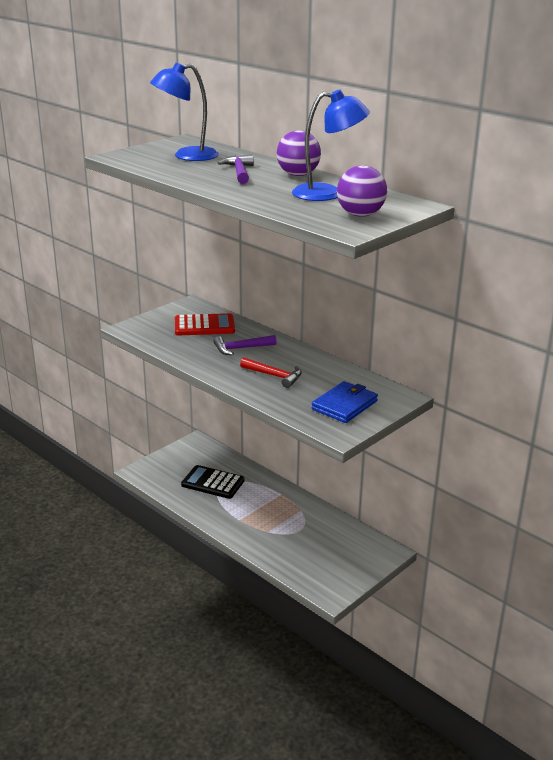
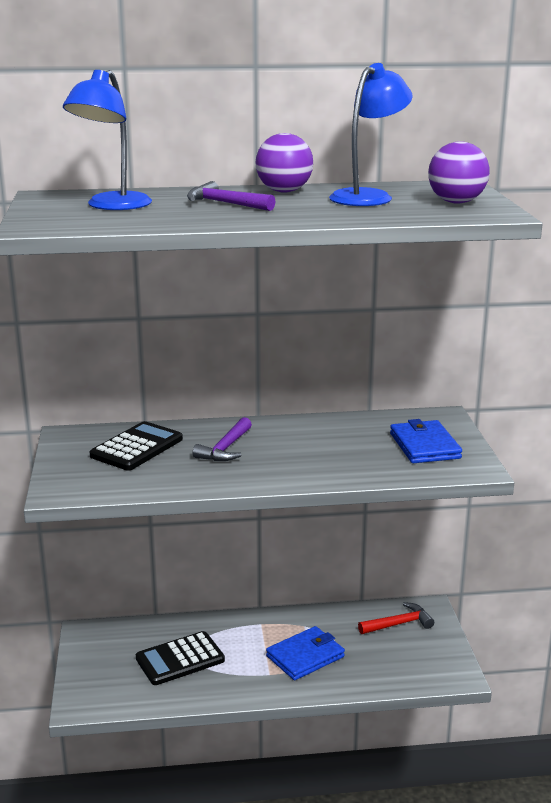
camera: 50 degrees left, 5 degrees down
(204, 326) = (137, 447): red calculator -> black calculator
(271, 525) = (305, 656): none -> blue wallet
(275, 376) = (315, 455): red hammer -> red hammer (399, 624)

